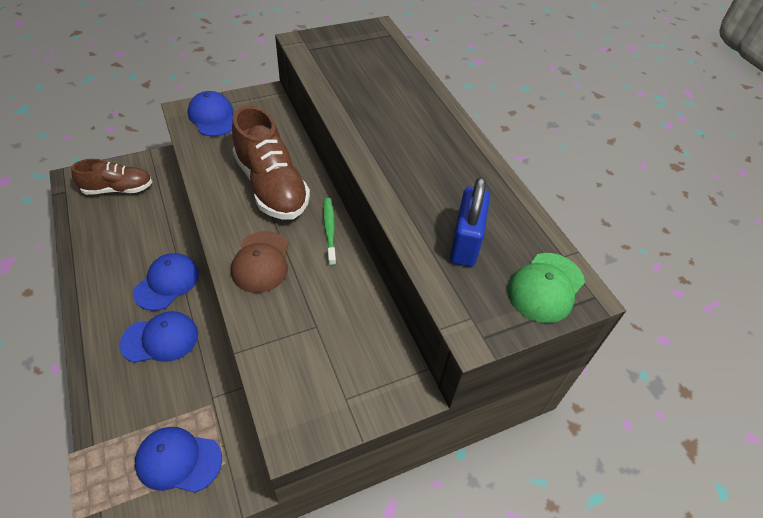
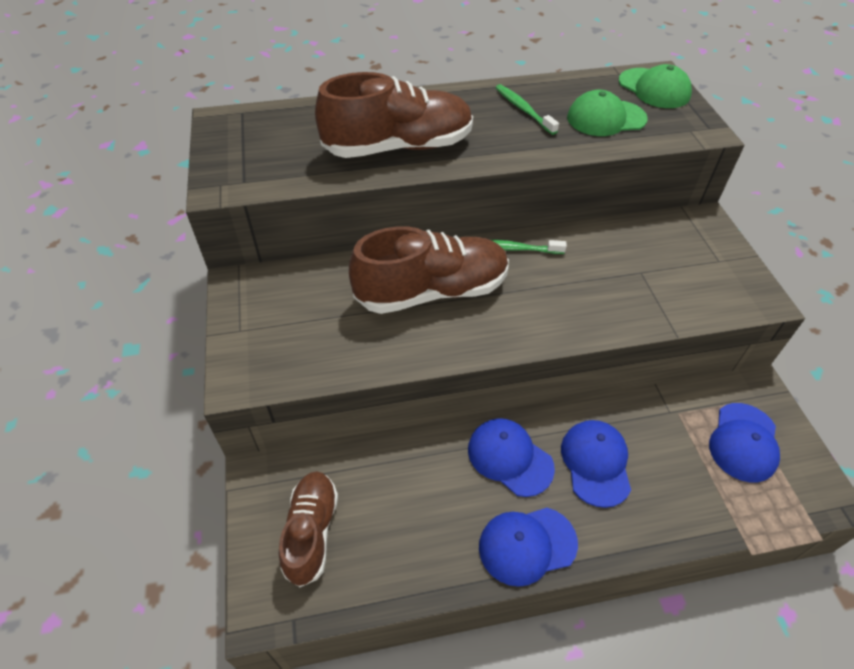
camera: 75 degrees left, 0 degrees up
(213, 117) = (269, 346): blue cap -> blue cap (527, 545)
(261, 262) = (555, 308): brown cap -> none
(370, 112) = (398, 147): none -> brown shoe
(455, 181) = (523, 110): none -> green toothbrush
(465, 243) = (606, 118): blue padlock -> green cap

